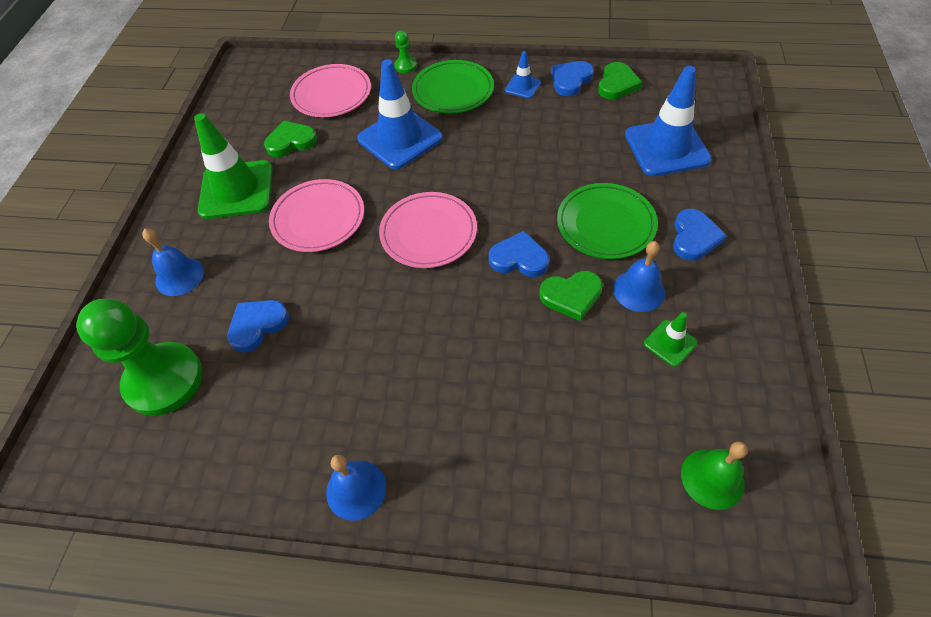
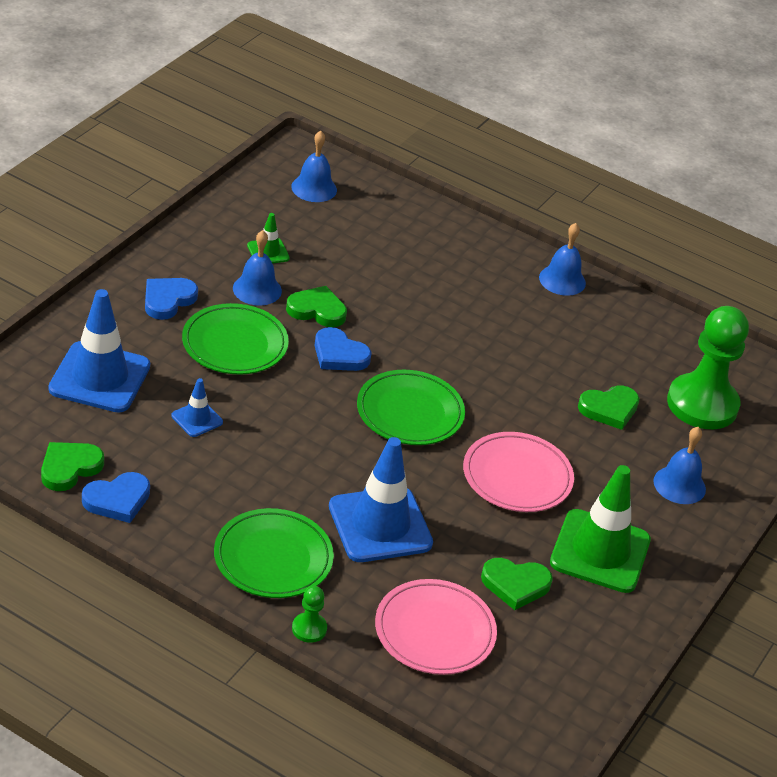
camera: 165 degrees left, 15 degrees down
(257, 325) = (609, 409): blue heart -> green heart
(428, 233) = (410, 412): pink plate -> green plate
(522, 86) = (183, 521): blue traffic cone -> blue traffic cone (197, 419)
(712, 478) = (314, 188): green bell -> blue bell

